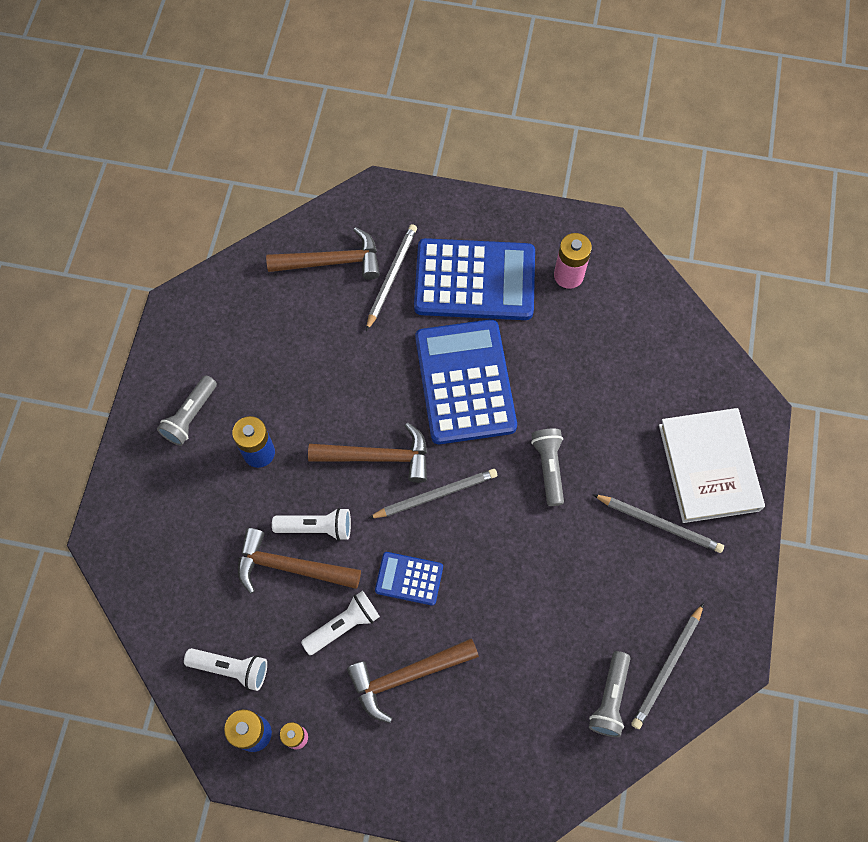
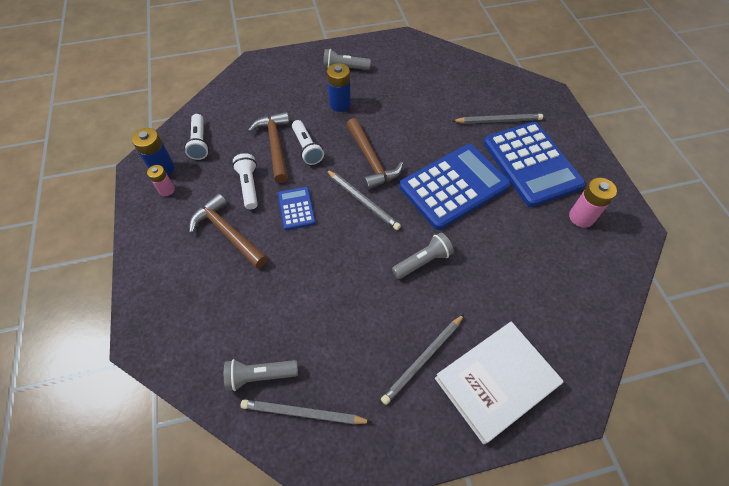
camera: 65 degrees right, 10 degrees down
(332, 262) = (485, 90): brown hammer -> none
(343, 625) = (249, 186): white flashlight -> white flashlight turned 135 degrees counterclockwise
(659, 524) = (423, 359): grey pencil -> grey pencil turned 45 degrees clockwise

